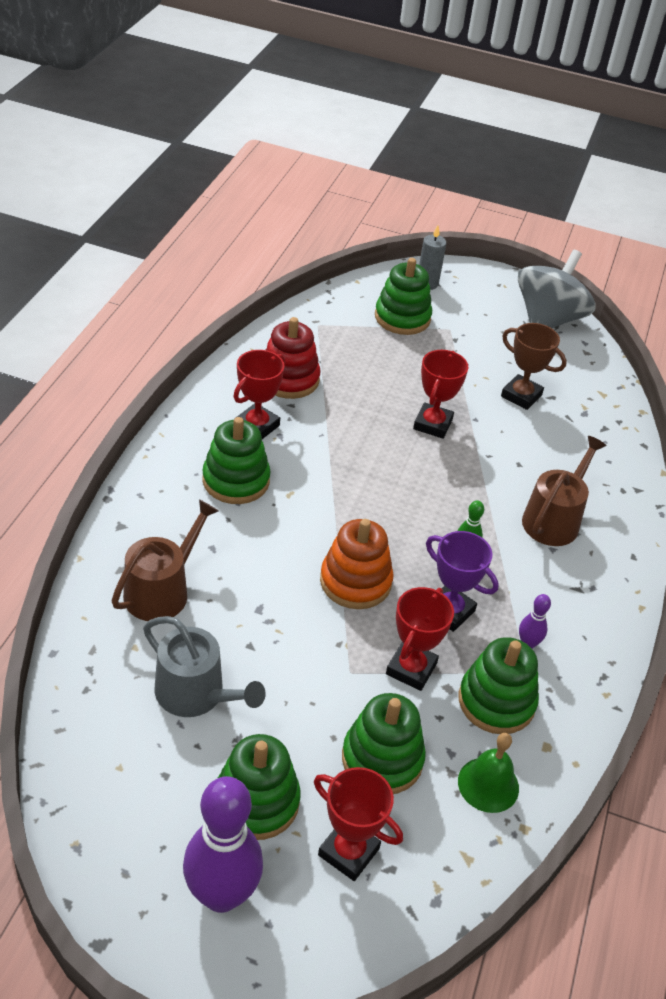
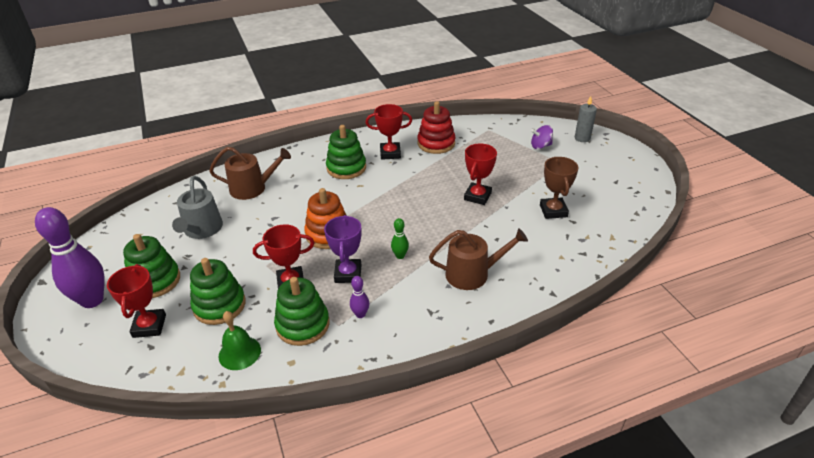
camera: 55 degrees right, 5 degrees down
(402, 318) = (540, 146): green stacking toy -> purple spinning top
(432, 424) = (477, 196): red trophy -> red trophy turned 45 degrees counterclockwise
(548, 320) = (636, 186): grey spinning top -> none

